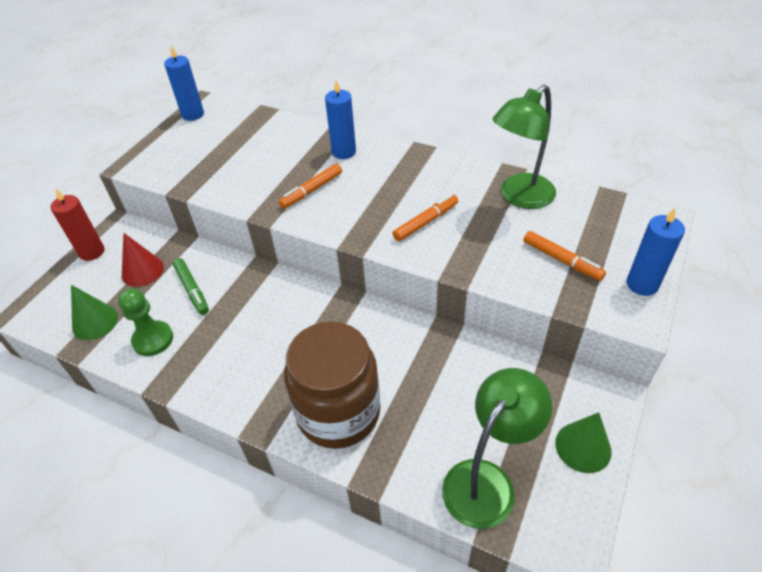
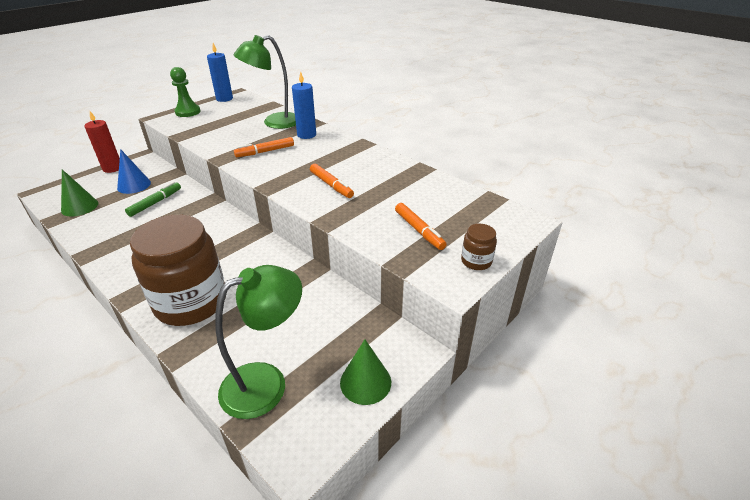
camera: 15 degrees right, 10 degrees down
(142, 271) = (134, 185): red cone -> blue cone
(153, 339) = (106, 225): green pawn -> green pawn (188, 112)
(192, 290) = (155, 203): green marker -> green marker turned 135 degrees counterclockwise
(426, 222) = (331, 185): orange marker -> orange marker turned 75 degrees clockwise
(519, 197) = (416, 184): green lamp -> green lamp (274, 122)
(642, 284) = (476, 261): blue candle -> brown jar

